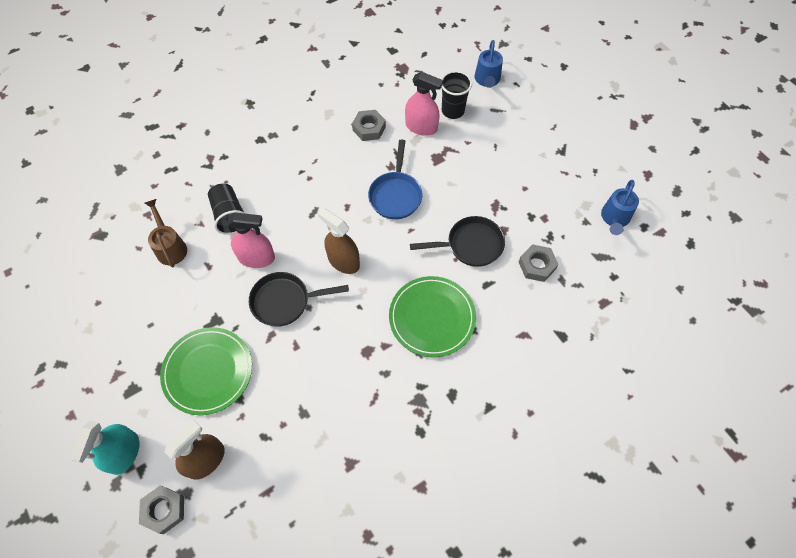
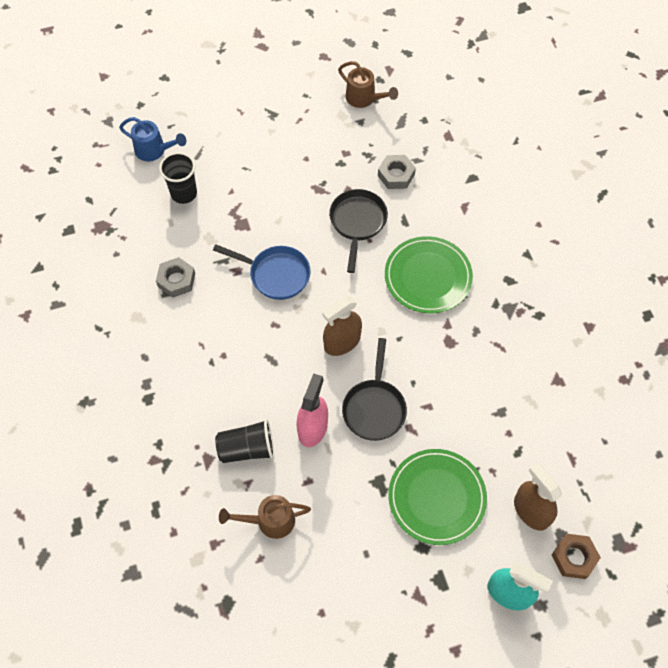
camera: 75 degrees left, 0 degrees up
(164, 510) = (574, 557): grey nut -> brown nut
(421, 127) = (194, 229): pink spray bottle -> none
(614, 218) = (364, 98): blue watering can -> brown watering can

